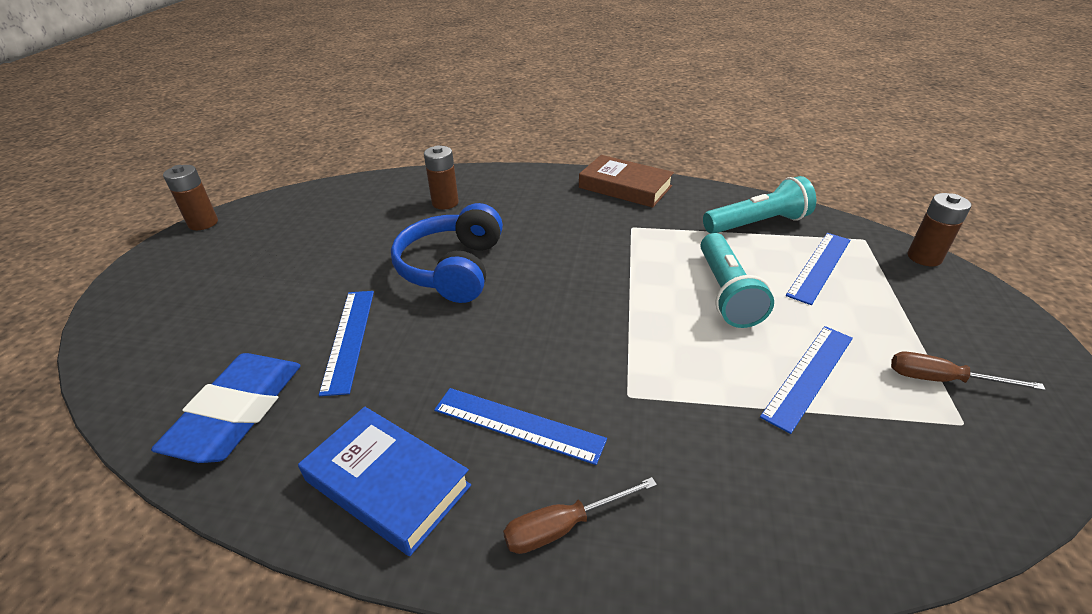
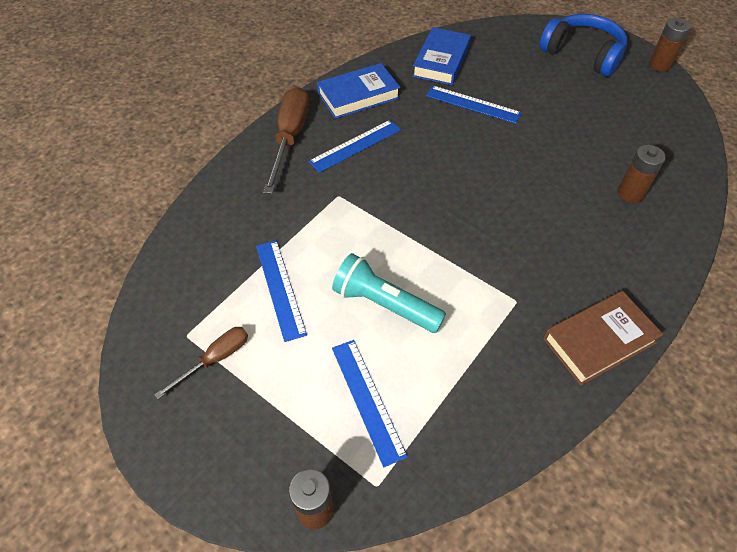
camera: 120 degrees right, 15 degrees up
(238, 412) = (441, 61): blue eraser -> blue book
(452, 268) = (520, 166): blue headphones -> blue headphones (582, 54)
(564, 526) = (290, 138): brown screwdriver -> brown screwdriver, size x1.77
(757, 224) = (462, 408): turquoise flashlight -> none

